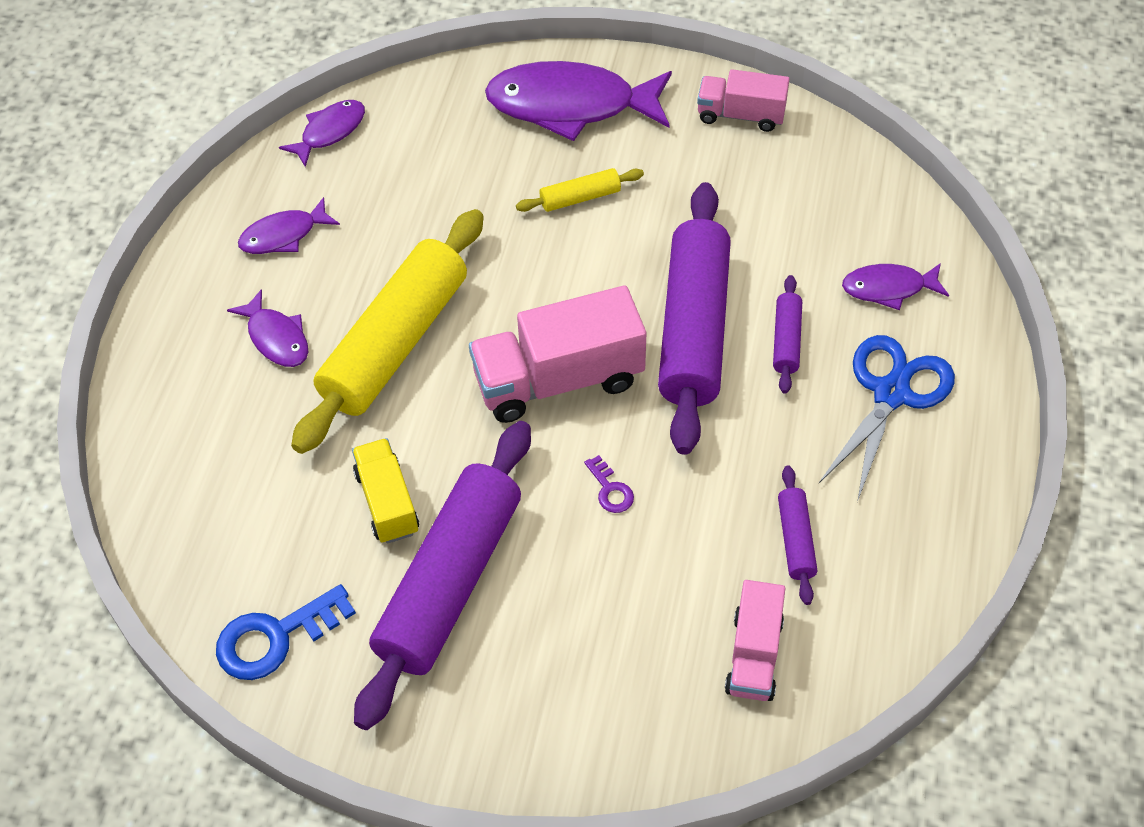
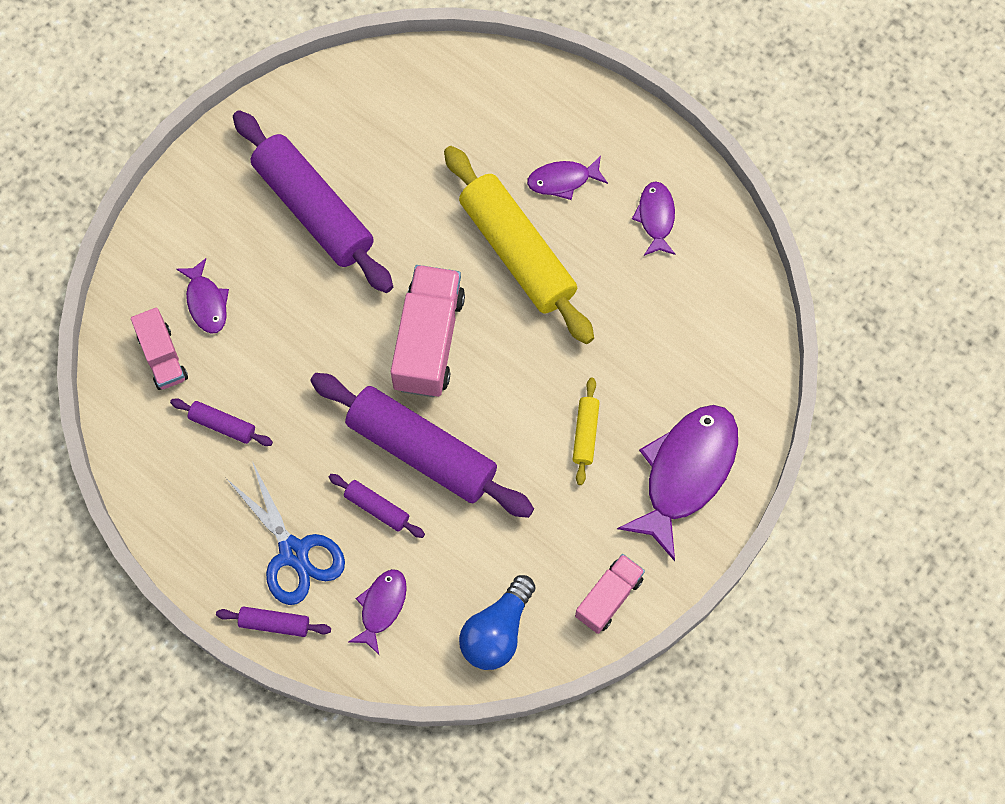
camera: 115 degrees right, 15 degrees up
(275, 637) = (333, 101): blue key -> none
(330, 132) = (746, 286): purple fish -> purple fish (206, 302)
(387, 502) = (392, 197): yellow truck -> none
(610, 490) = (324, 332): purple key -> none
(754, 655) = (163, 357): pink truck -> pink truck turned 150 degrees counterclockwise
(840, 185) = (497, 631): none -> blue light bulb
(979, 374) = (274, 623): none -> purple rolling pin

